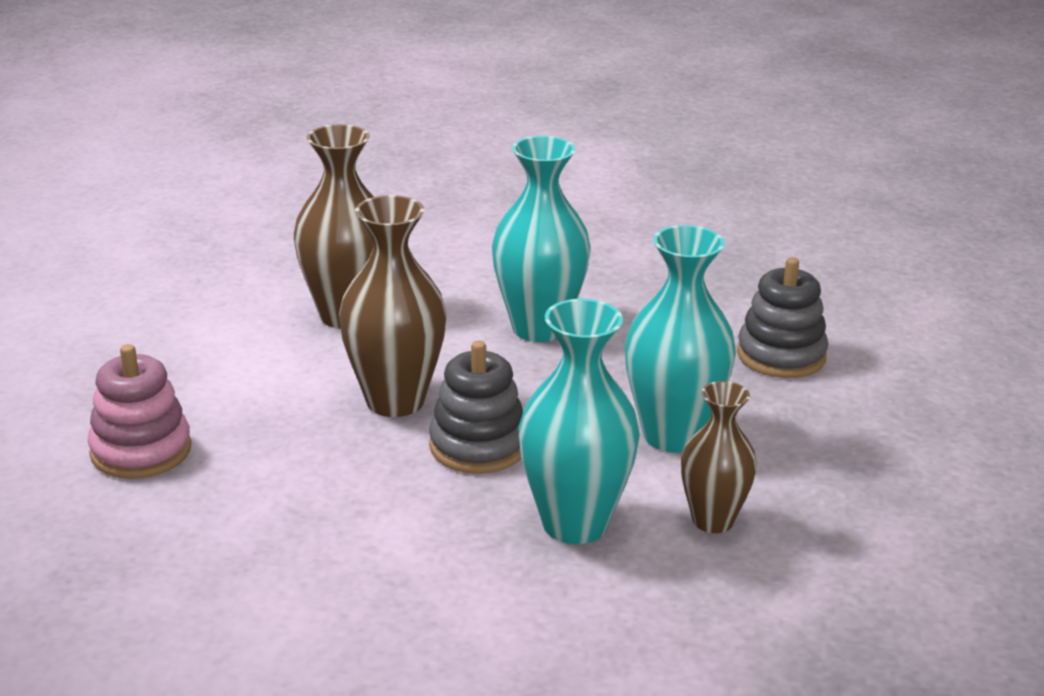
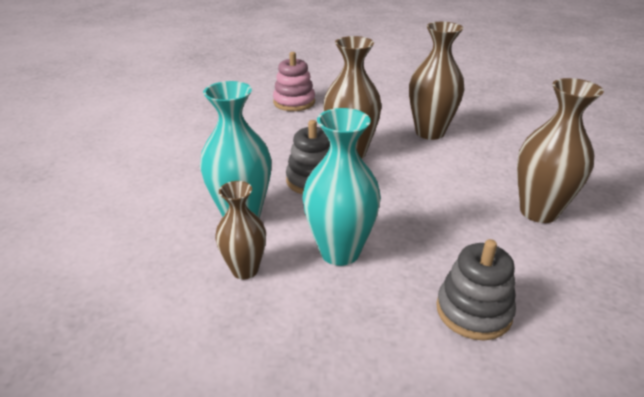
camera: 85 degrees right, 5 degrees up
(539, 328) = (451, 193): turquoise vase -> none
(593, 276) = (538, 212): none -> brown vase

